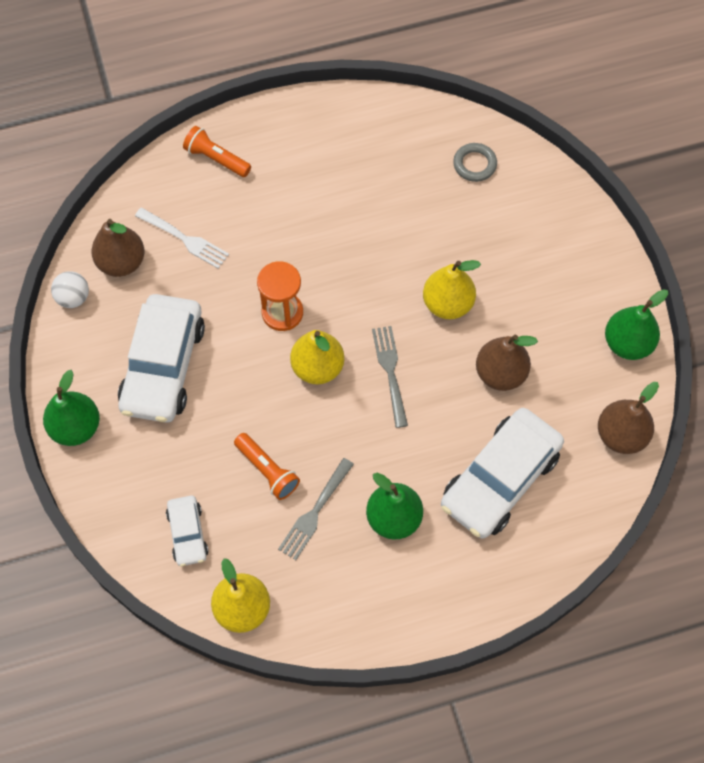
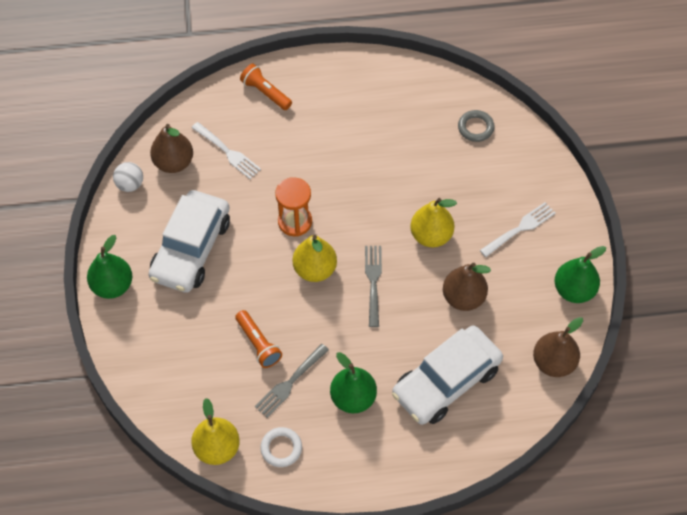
camera: 10 degrees right, 5 degrees down
(188, 533) = (185, 382): white car -> none
(320, 595) = (281, 448): none -> white ring
(550, 279) = (520, 228): none -> white fork

